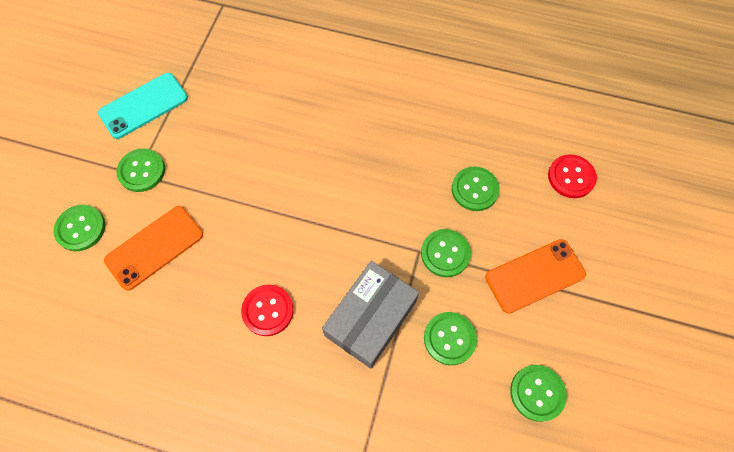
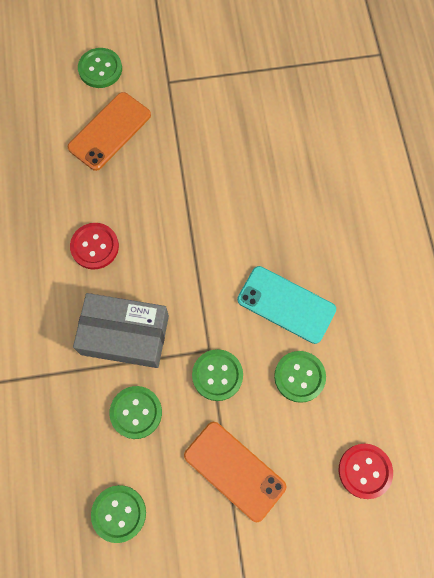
camera: 65 degrees right, 5 degrees up
(142, 171) = (172, 84): green button -> none
(143, 105) = (235, 50): turquoise phone -> turquoise phone (286, 304)
(154, 247) = (109, 131): orange phone -> orange phone turned 75 degrees counterclockwise

